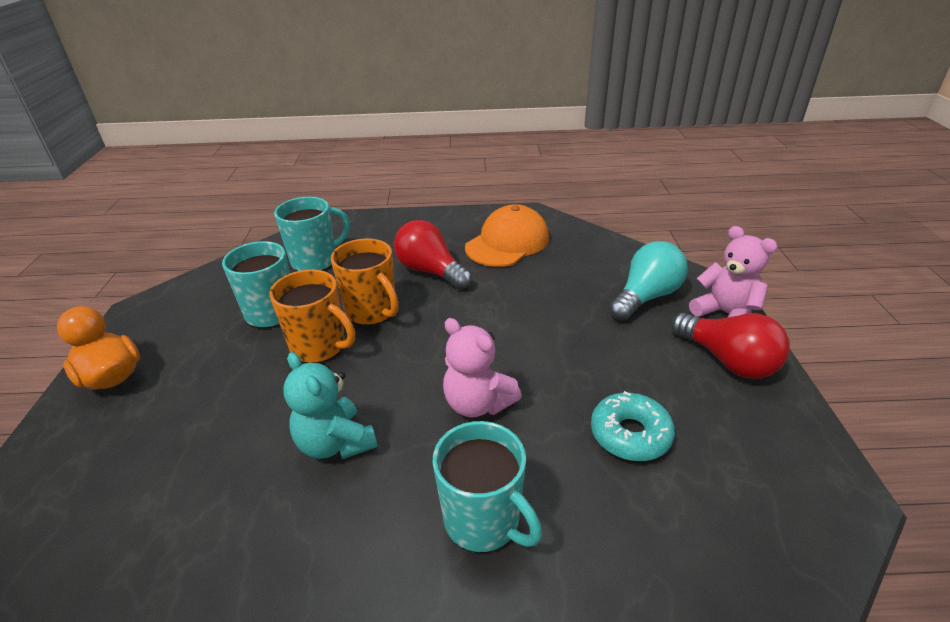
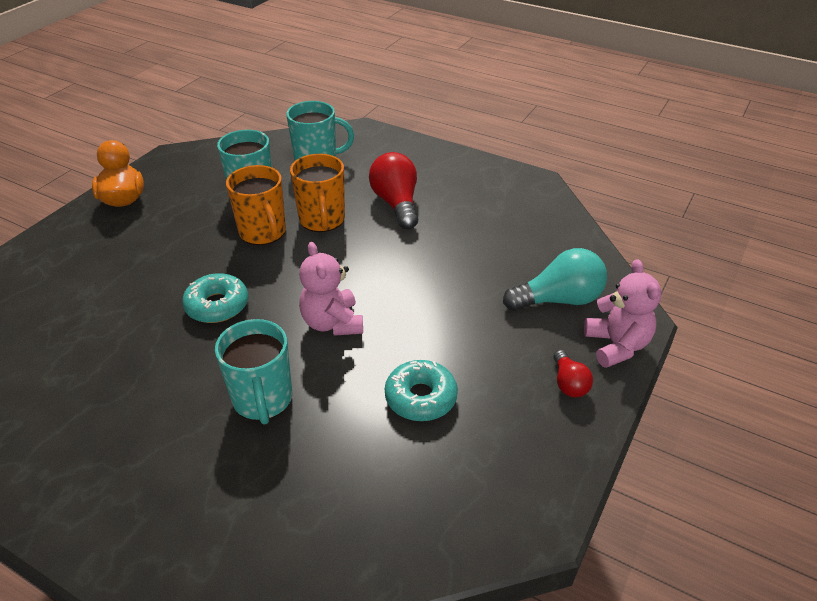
camera: 30 degrees right, 5 degrees up
(335, 443) = (217, 305): turquoise teddy bear -> turquoise donut
(507, 242) = (486, 202): orange cap -> none
(727, 360) = (569, 383): red light bulb -> red light bulb, size x0.55

